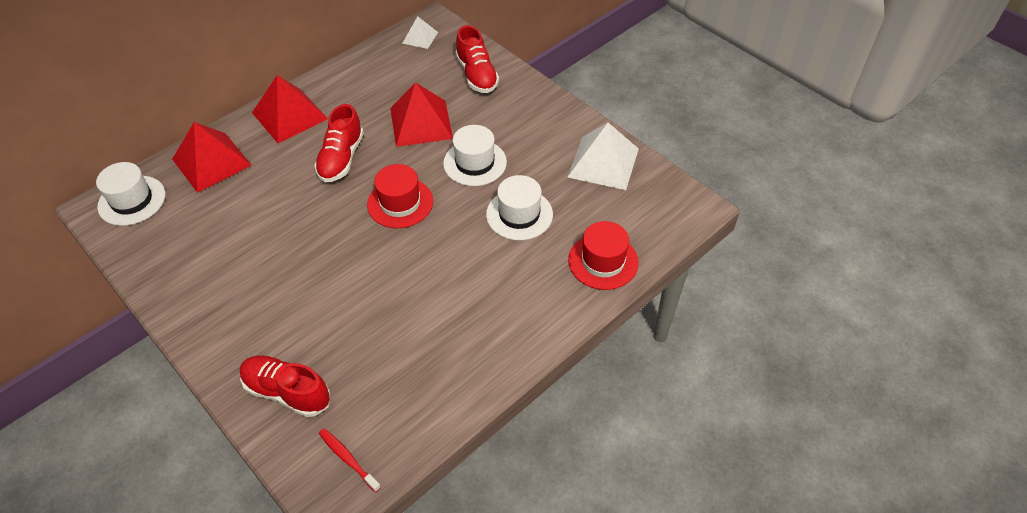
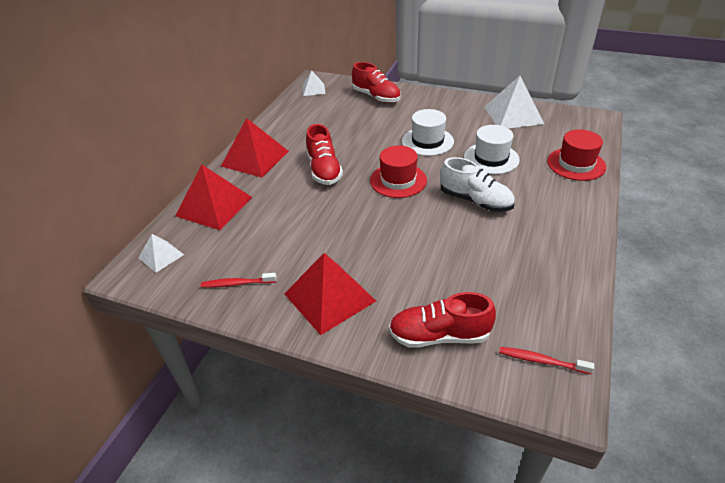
camera: 25 degrees left, 10 degrees down
(132, 200) = (161, 256): white hat -> white pyramid
(170, 259) = (237, 283): none -> red toothbrush
(421, 123) = (364, 132): red pyramid -> red pyramid (329, 297)
(452, 262) = (475, 201): none -> white shoe

